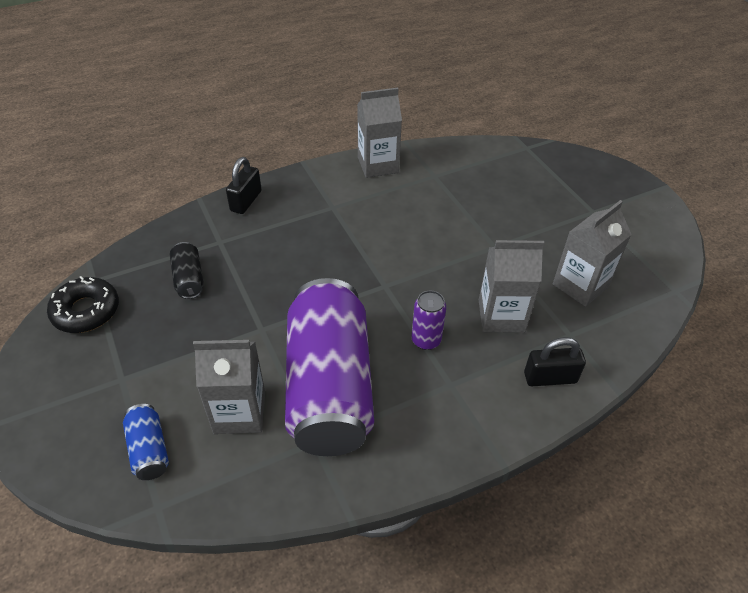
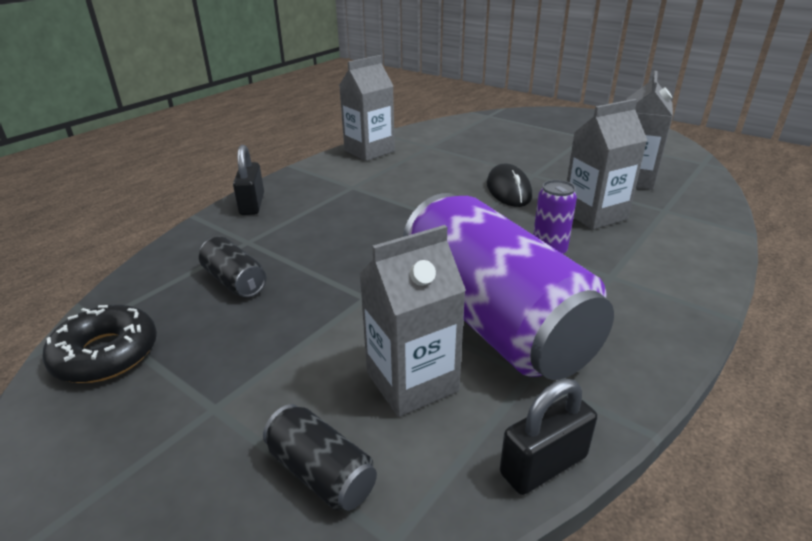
camera: 25 degrees left, 15 degrees down
(149, 449) = (321, 473): blue can -> black can
(455, 259) = (508, 190): none -> black mouse
(550, 378) = (687, 242): black padlock -> black padlock (543, 465)

